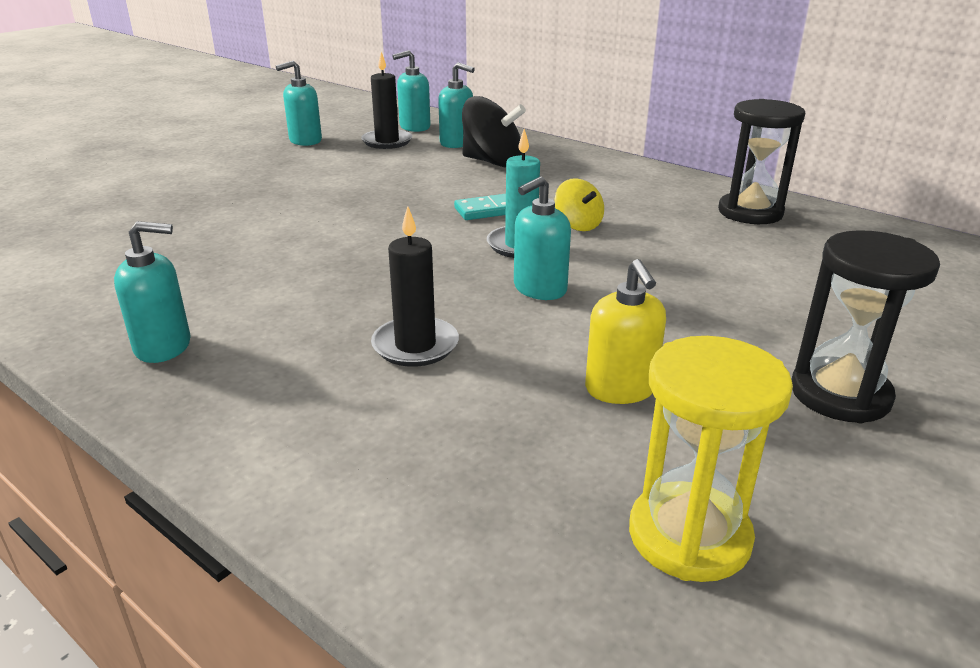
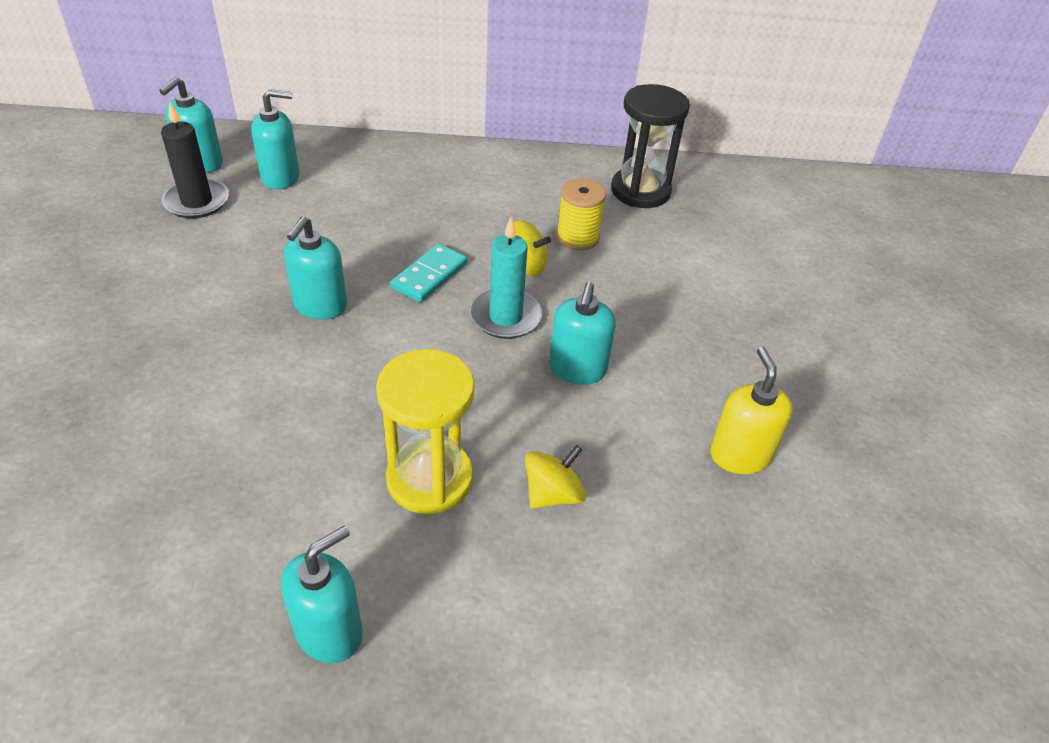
camera: 40 degrees left, 15 degrees up
(305, 141) = (89, 235): turquoise soap dispenser -> turquoise soap dispenser (320, 306)
(415, 345) = (553, 494): black candle -> yellow spinning top
(492, 162) = (352, 198): black spinning top -> none
(620, 389) = (740, 455): yellow soap dispenser -> yellow soap dispenser turned 135 degrees counterclockwise
(648, 222) = (577, 237): none -> yellow spool
(689, 536) = (896, 568): yellow hourglass -> yellow hourglass (429, 479)
(840, 394) = (862, 382): black hourglass -> none

